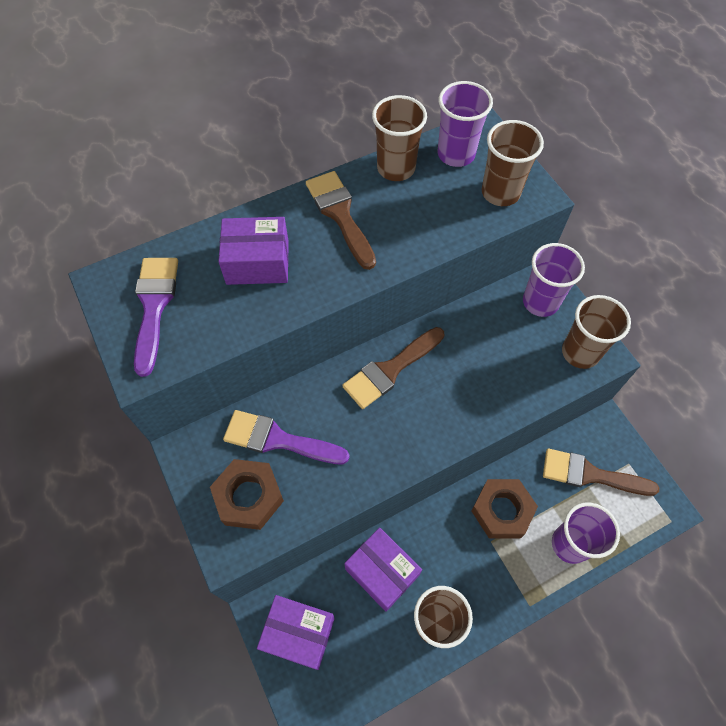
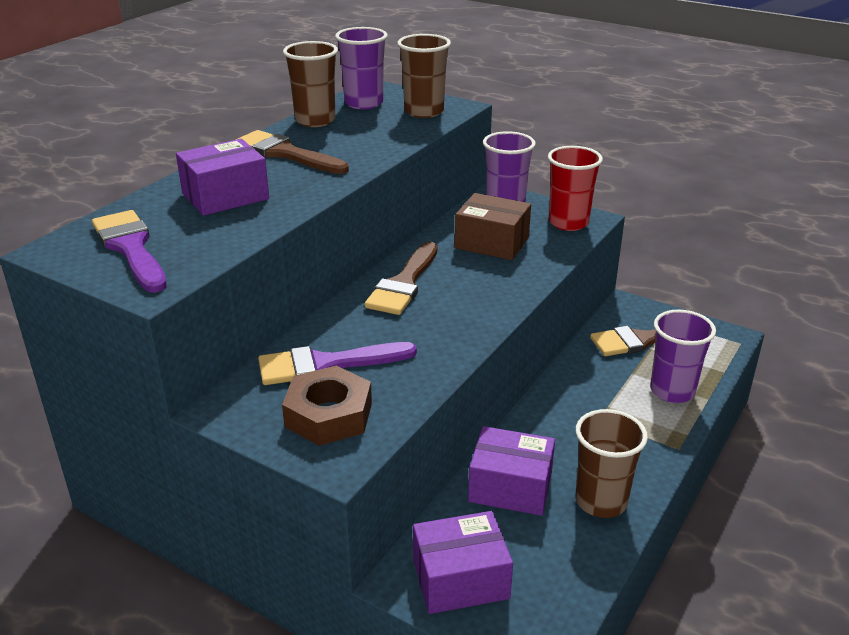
camera: 30 degrees left, 30 degrees down
(494, 349) = (492, 243): none -> brown box
(502, 511) = (588, 393): brown nut -> none
(580, 352) = (568, 223): brown cup -> red cup

